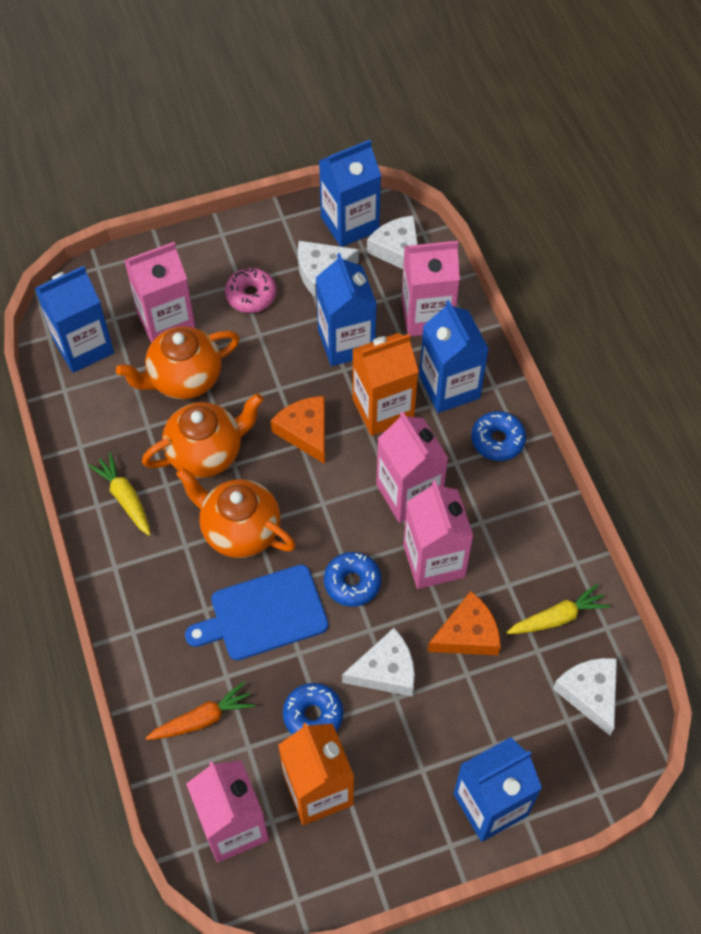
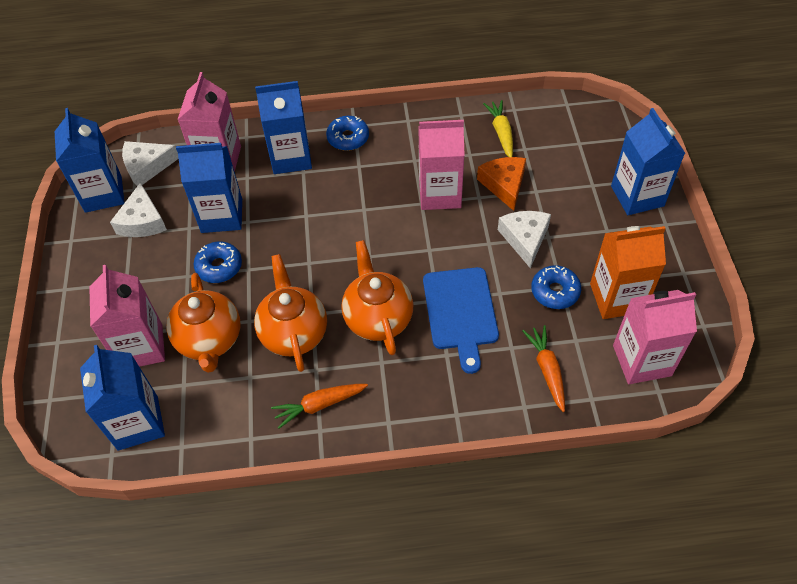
camera: 75 degrees left, 5 degrees down
(125, 498) = (320, 405): yellow carrot -> orange carrot
(240, 530) = (378, 318): orange teapot -> orange teapot turned 120 degrees clockwise
(251, 295) = (143, 276): pink donut -> none
(305, 431) = (298, 257): orange cheese -> none
(352, 582) = (446, 248): blue donut -> blue donut (219, 267)
(383, 409) = (295, 202): orange carton -> none
(409, 493) = (377, 199): pink carton -> none
(590, 693) = (561, 127): white cheese -> none

